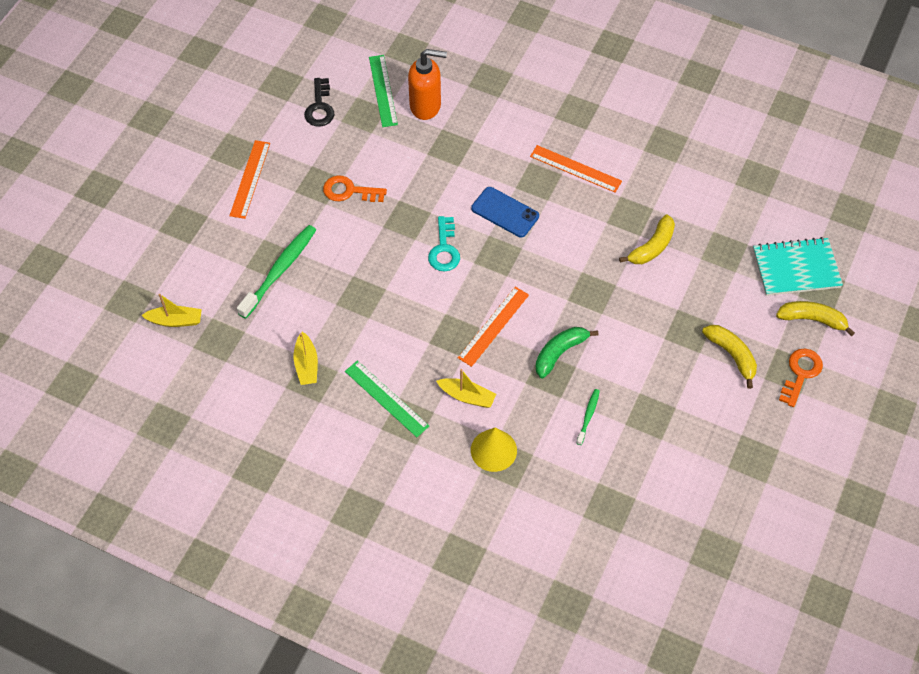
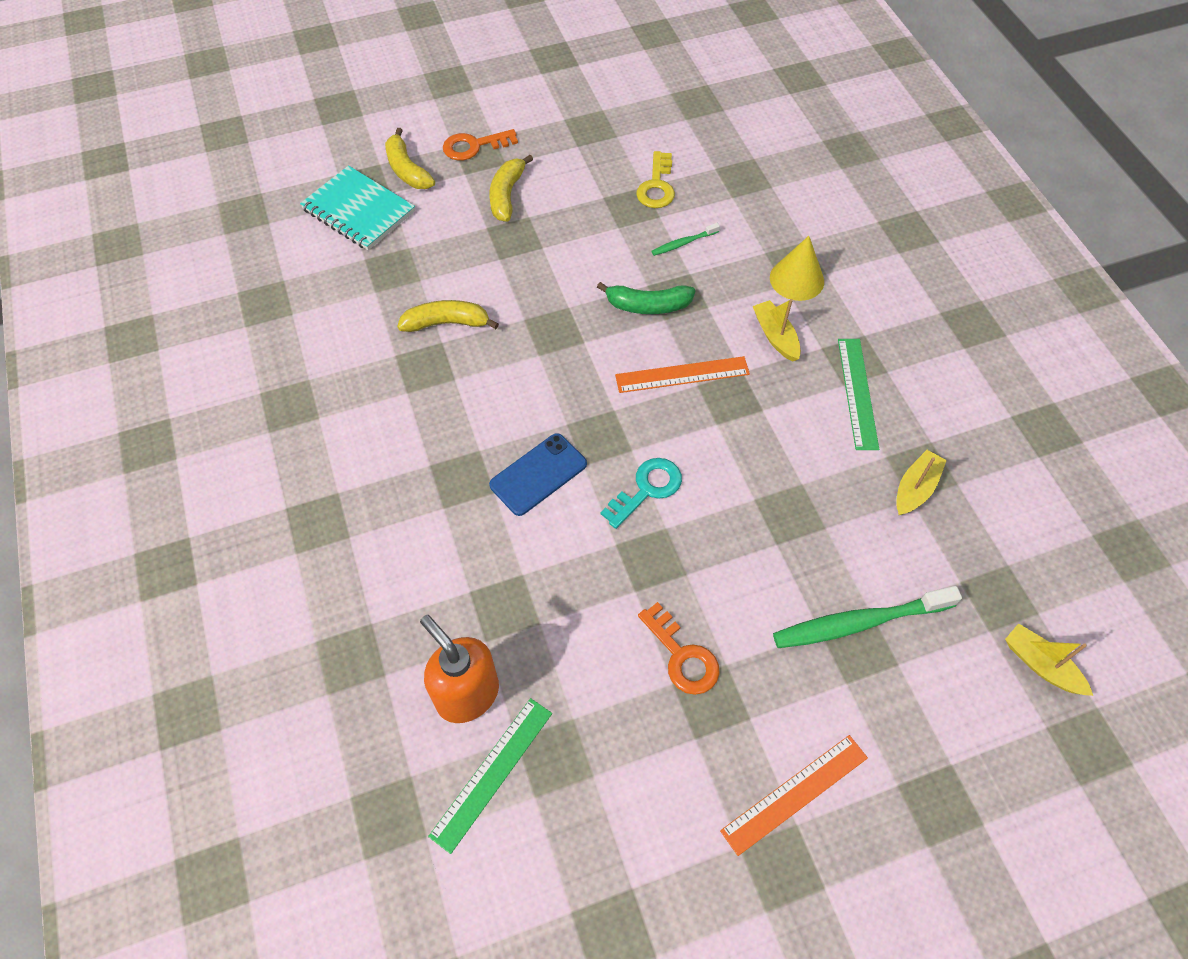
camera: 135 degrees left, 0 degrees up
(320, 107) = (599, 828): black key -> none
(505, 212) = (538, 474): blue phone -> blue phone turned 60 degrees clockwise
(575, 168) = (409, 458): orange ruler -> none
(654, 447) = (657, 186): none -> yellow key

